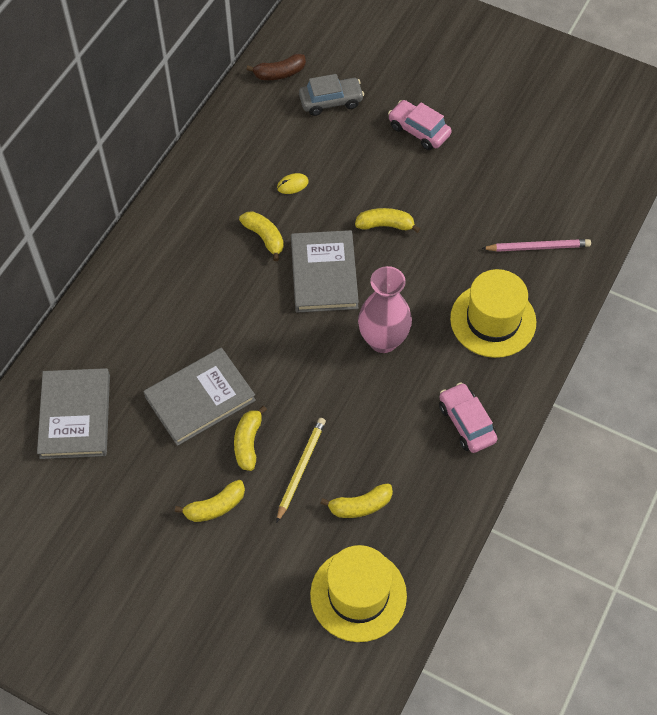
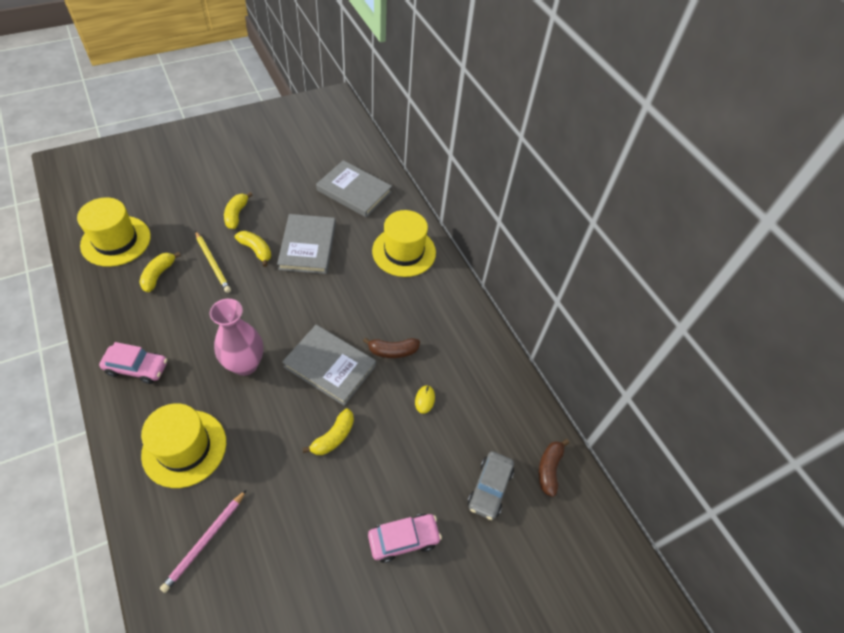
camera: 120 degrees right, 5 degrees down
(131, 306) = (404, 252): none -> yellow hat
(264, 237) = (393, 351): yellow banana -> brown banana

